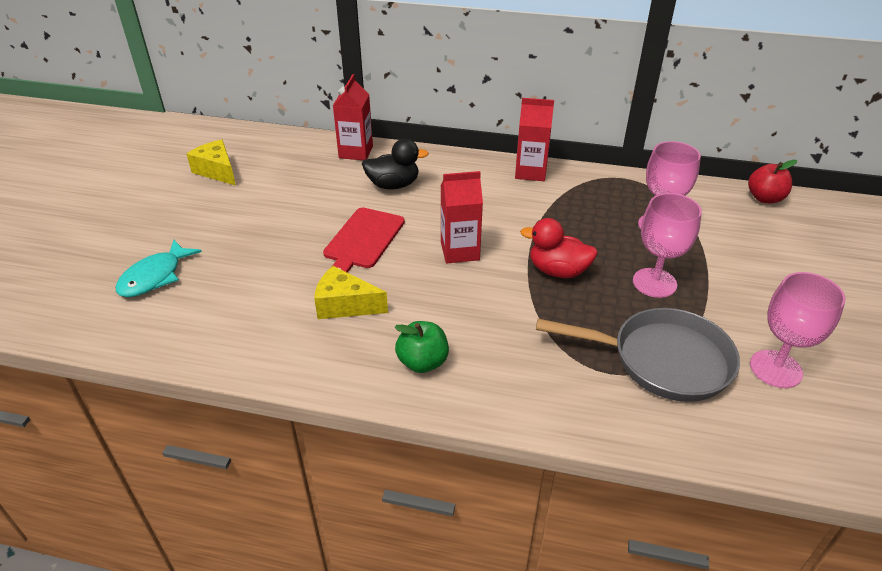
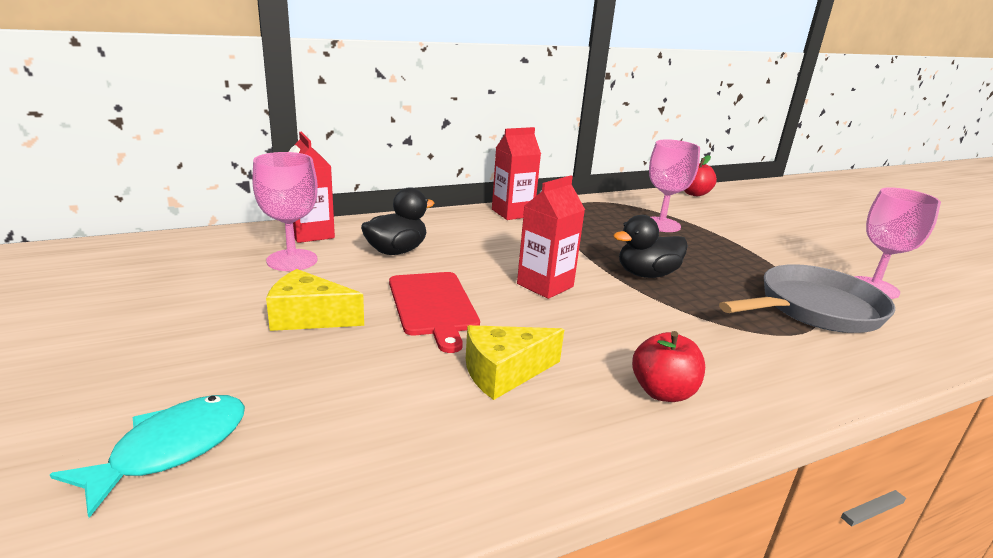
camera: 40 degrees left, 15 degrees down
(155, 277) = (171, 449): turquoise fish -> turquoise fish turned 135 degrees counterclockwise
(217, 171) = (129, 292): yellow cheese -> yellow cheese (308, 317)
(422, 362) = (662, 392): green apple -> red apple
(558, 271) = (646, 274): red duck -> black duck
(654, 283) = (721, 261): pink goblet -> pink goblet (292, 260)

